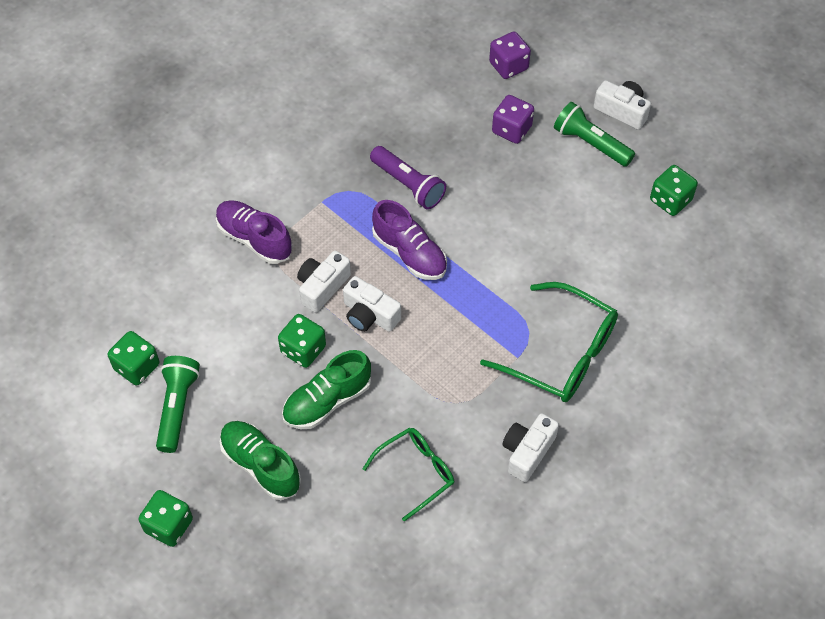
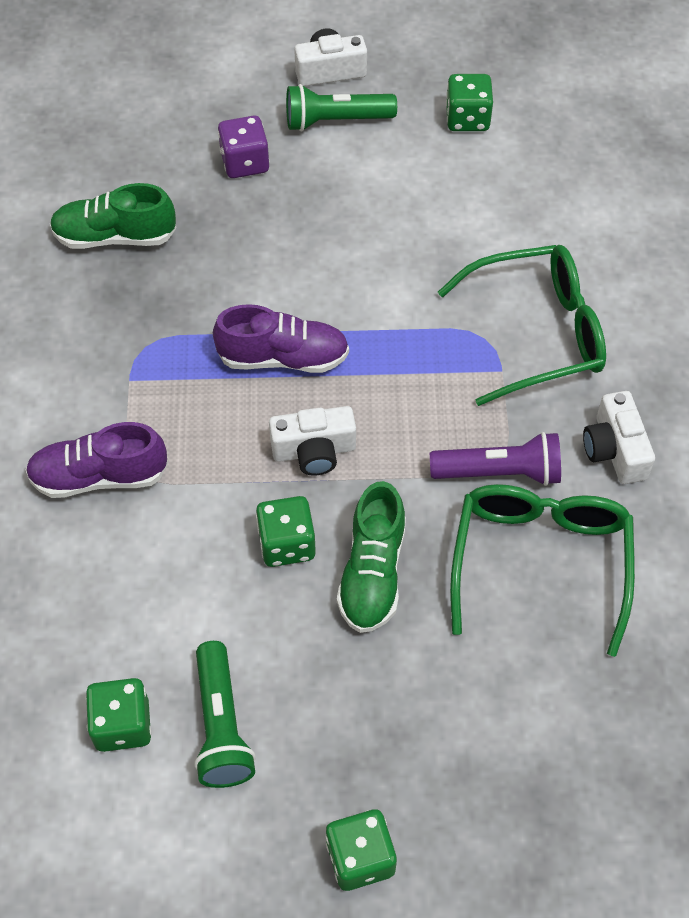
camera: 45 degrees left, 0 degrees up
(177, 407) = (221, 725): green flashlight -> green flashlight turned 150 degrees counterclockwise
(260, 465) = (382, 701): green shoe -> green shoe (115, 237)
(322, 287) = (232, 464): white camera -> none
(408, 185) = (203, 293): purple flashlight -> purple flashlight (499, 472)
(415, 473) = (540, 563): green glasses -> green glasses, size x1.62
(508, 66) = (171, 105): purple dice -> none

